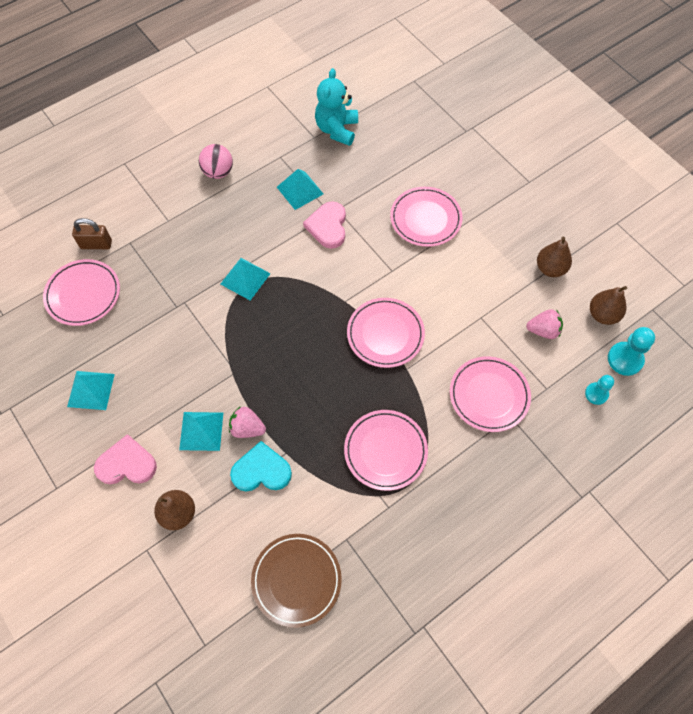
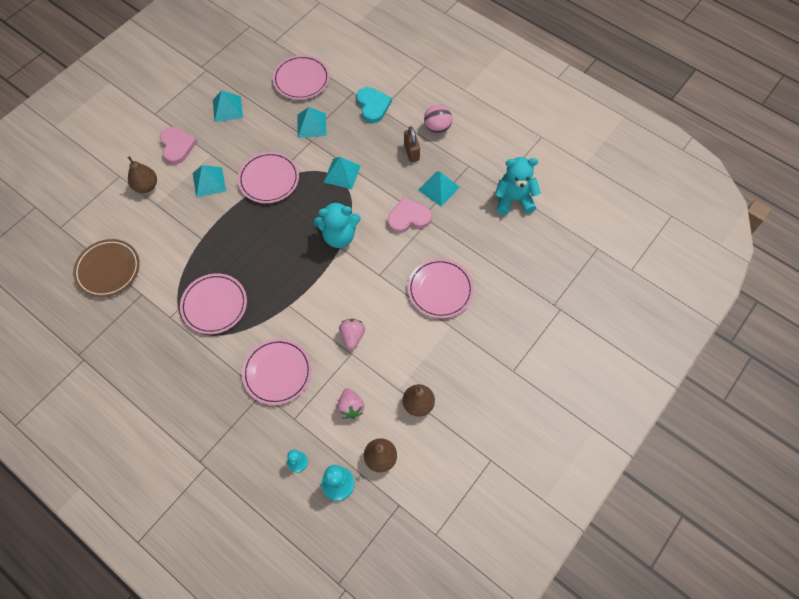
camera: 75 degrees right, 0 degrees up
(96, 244) = (345, 73): brown padlock -> brown padlock (411, 152)
(160, 296) = (311, 125): none -> turquoise pyramid
(247, 428) = (216, 209): pink strawberry -> pink strawberry (352, 336)
(261, 470) = (185, 227): turquoise heart -> turquoise heart (373, 106)
(330, 299) = (339, 236): none -> turquoise teddy bear
(385, 334) = (316, 283): pink plate -> pink plate (269, 179)

